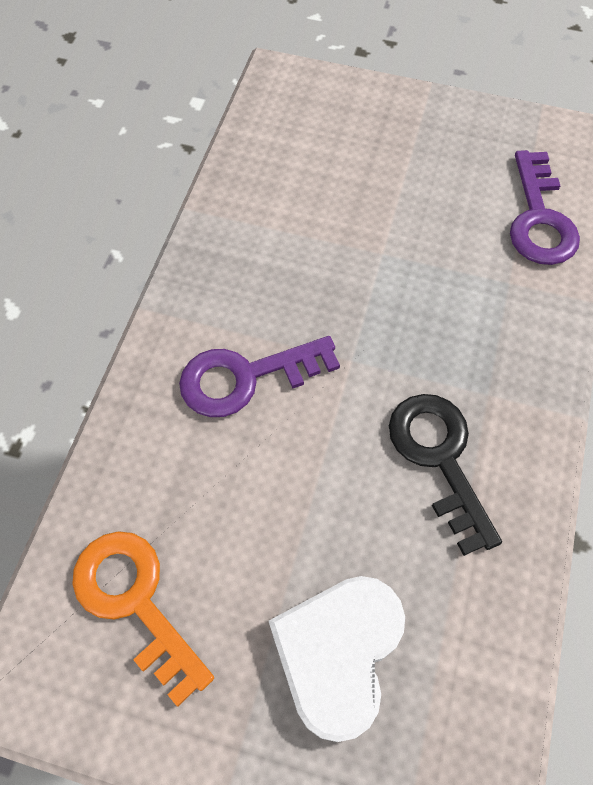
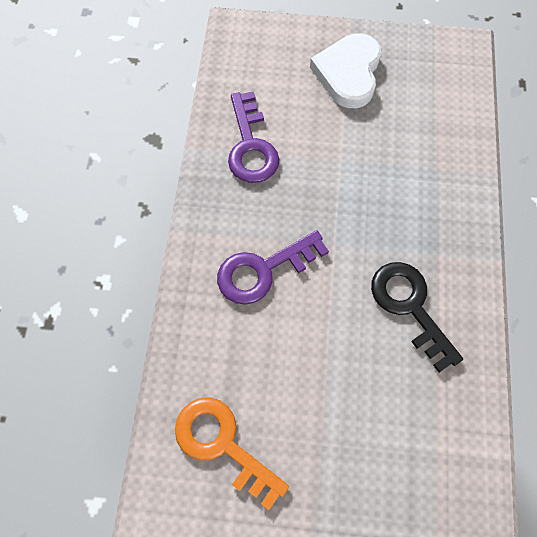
camera: 10 degrees left, 5 degrees up
(338, 653) = (368, 454): white heart -> white heart (348, 73)
(539, 218) = (447, 116): purple key -> purple key (250, 146)

